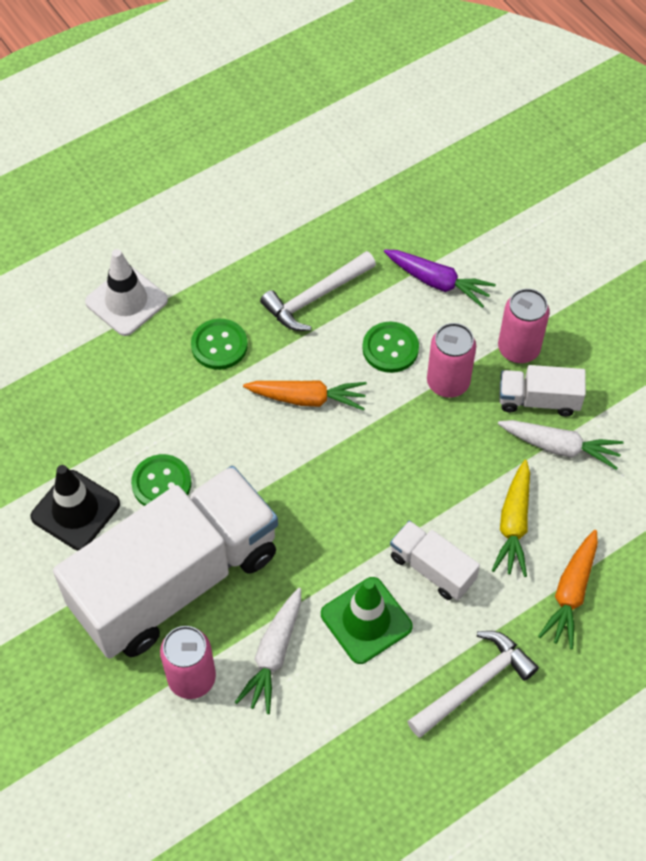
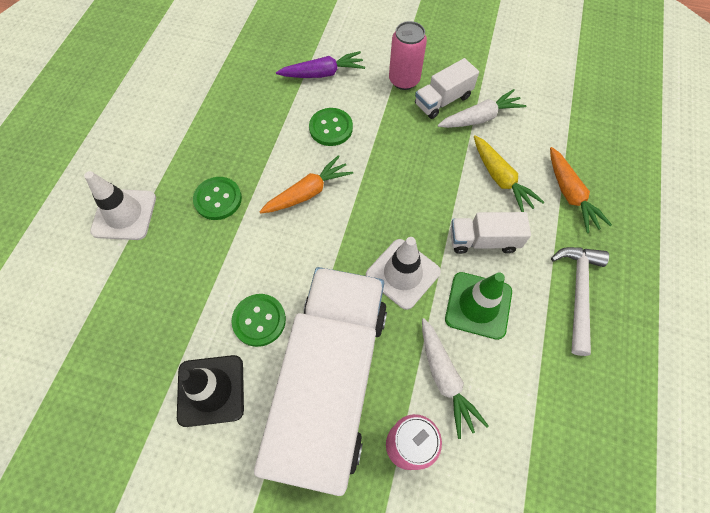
camera: 40 degrees left, 5 degrees up
(316, 297) = (256, 128): white hammer -> none
(324, 539) = (402, 273): none -> white traffic cone
(448, 382) = (383, 125): pink can -> none

